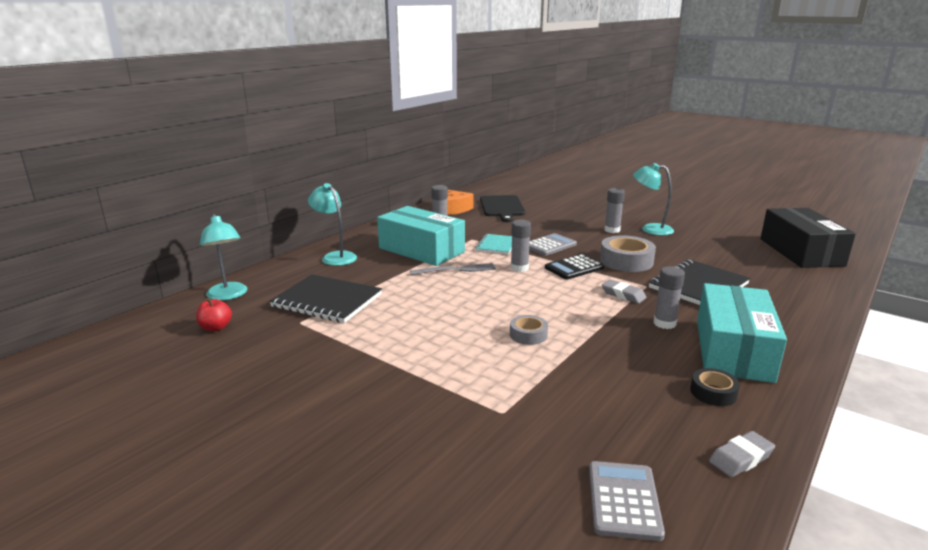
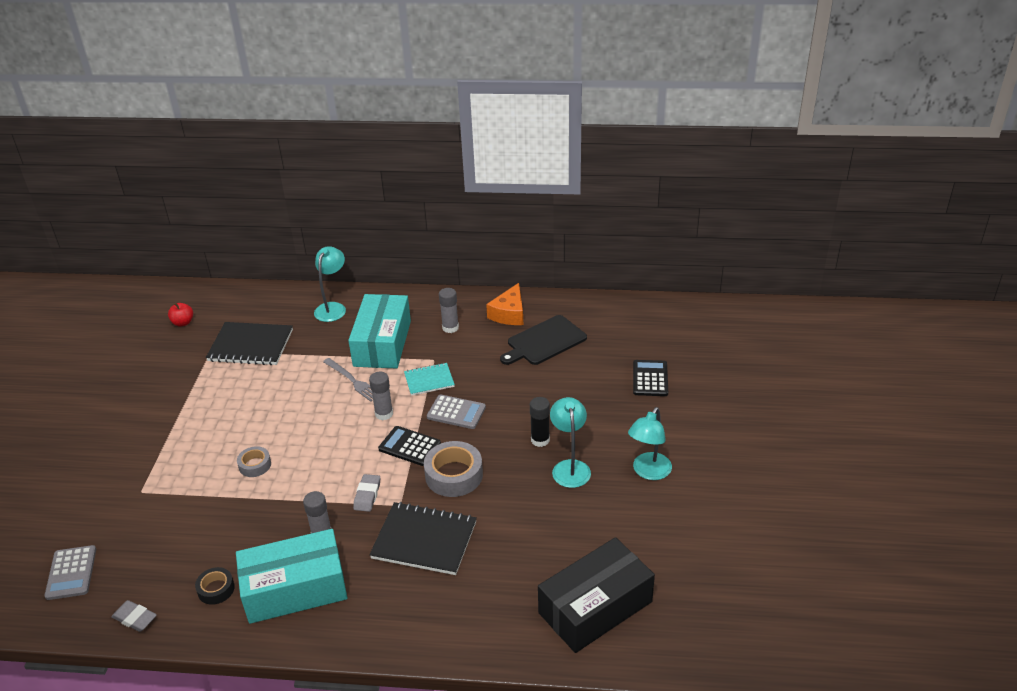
camera: 60 degrees right, 15 degrees up
(228, 295) = (231, 300): turquoise lamp -> turquoise lamp (648, 472)
(327, 301) = (251, 345): black notebook -> black notebook turned 75 degrees counterclockwise
(580, 194) = (650, 379): none -> black calculator
(612, 230) = (540, 440): grey glue stick -> black glue stick
(623, 500) = (71, 573): grey calculator -> grey calculator turned 105 degrees clockwise

